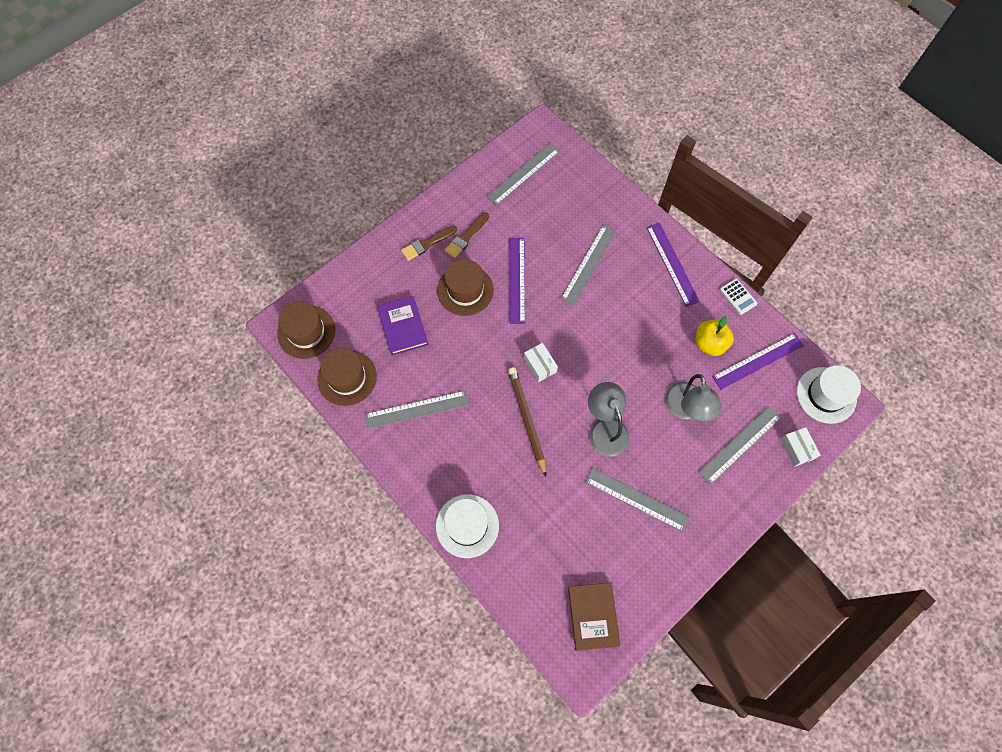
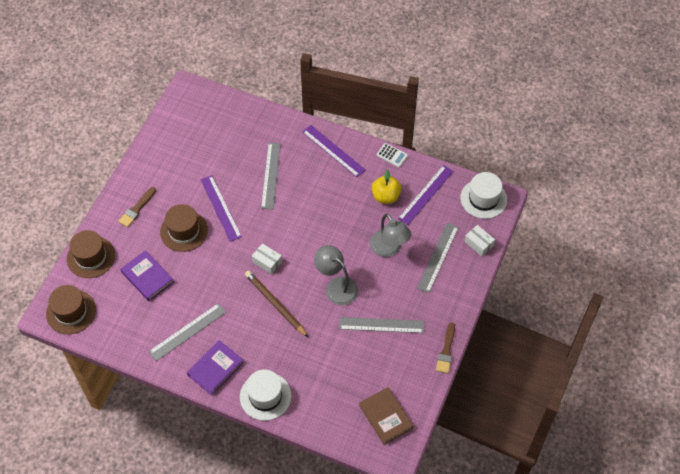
camera: 25 degrees left, 10 degrees down
(347, 378) = (121, 332): brown hat -> brown hat (91, 257)
(427, 467) = (215, 368): none -> purple book
(466, 237) = (166, 192): brown brush -> brown brush (446, 351)
(523, 174) = (188, 128): grey ruler -> none

